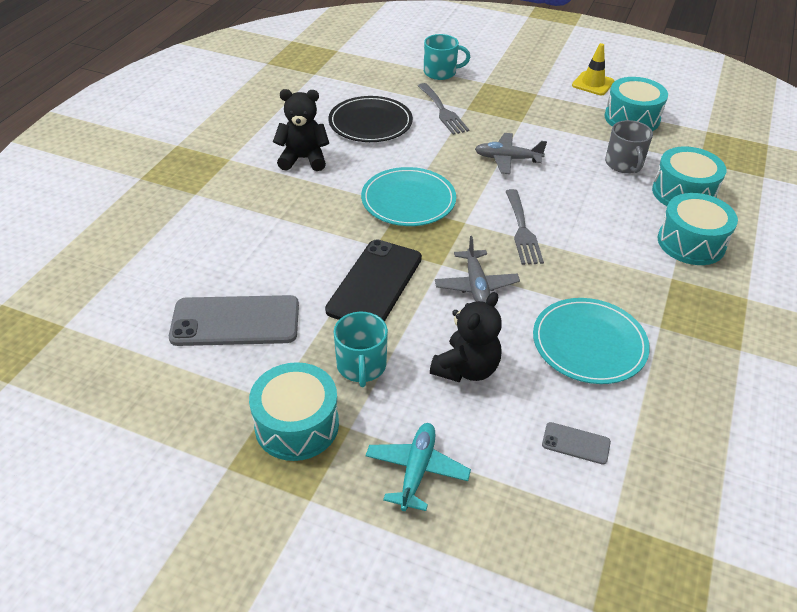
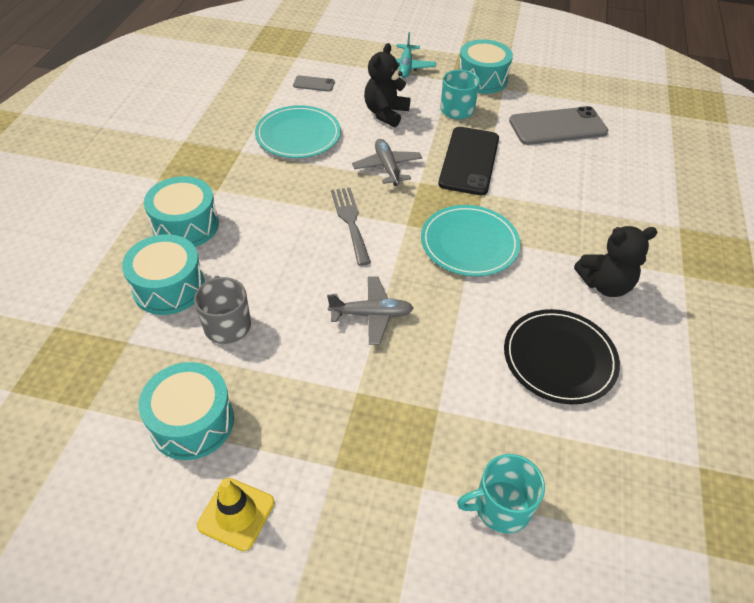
camera: 170 degrees right, 5 degrees up
(443, 111) = (471, 398): grey fork -> none

